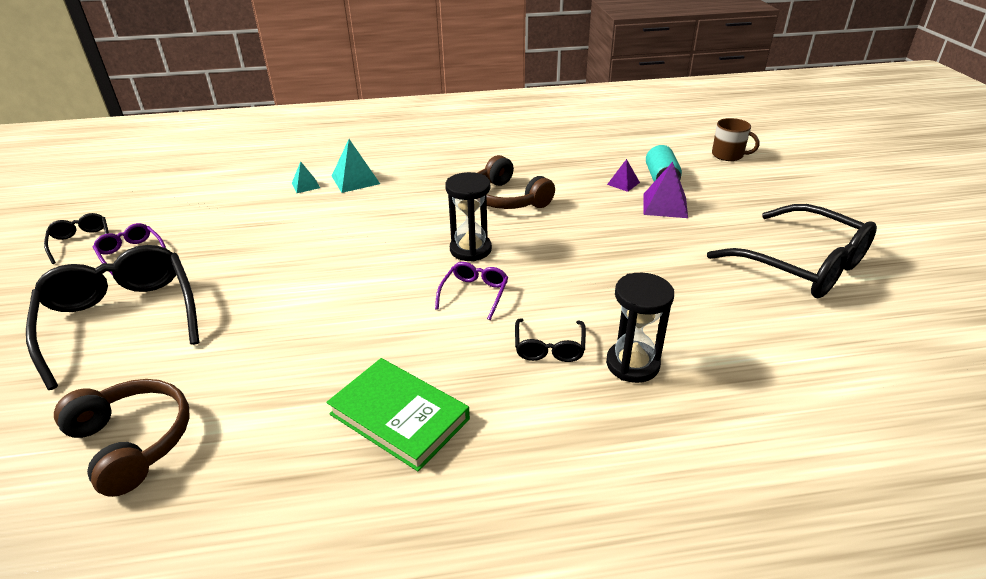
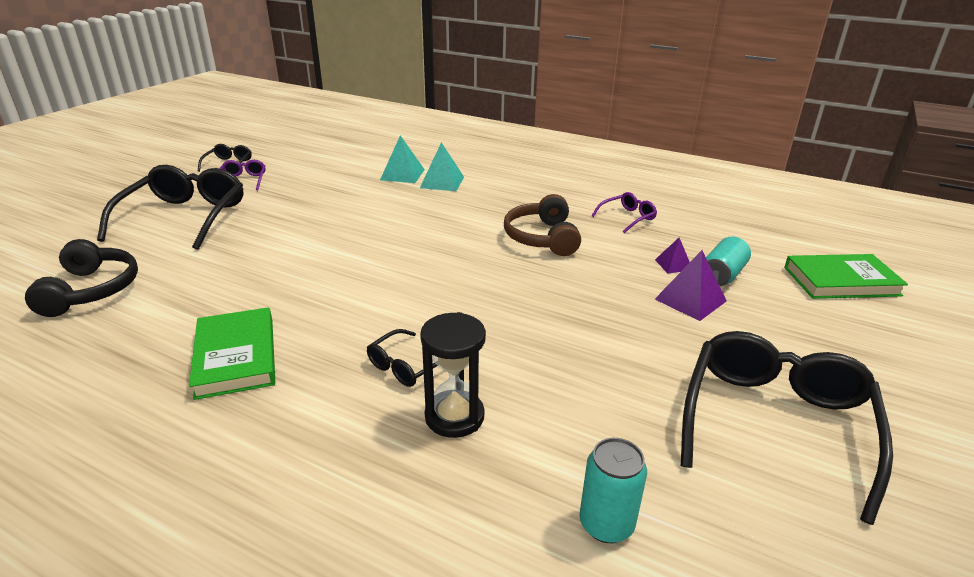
camera: 35 degrees right, 5 degrees down
(132, 442) = (91, 290): brown headphones -> black headphones
(305, 185) = (402, 174): turquoise pyramid -> turquoise pyramid, size x1.68
(470, 249) = (454, 264): black hourglass -> none
(474, 293) = (409, 298): purple glasses -> purple glasses (627, 217)
(728, 155) = (841, 281): brown mug -> green book
(801, 377) = (606, 524): none -> turquoise can
(802, 265) = (775, 423): black glasses -> black glasses turned 150 degrees counterclockwise

